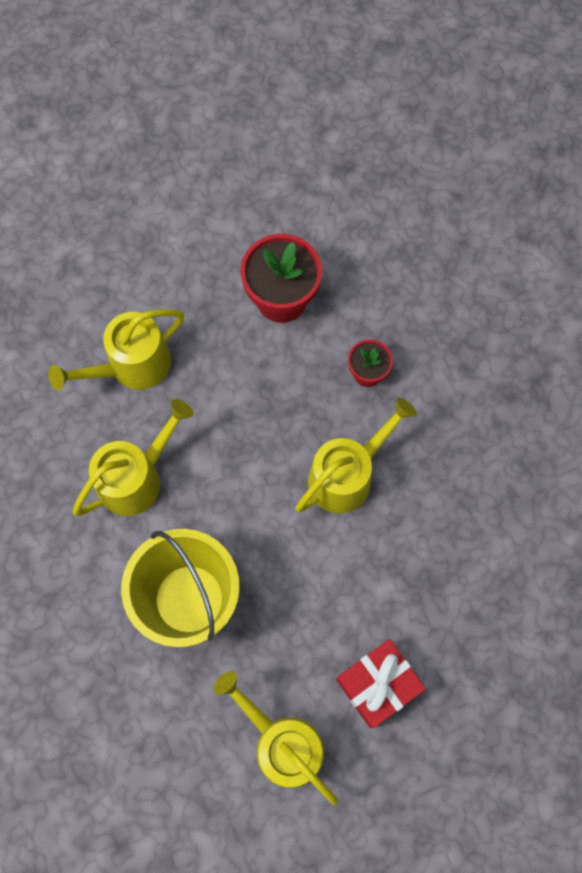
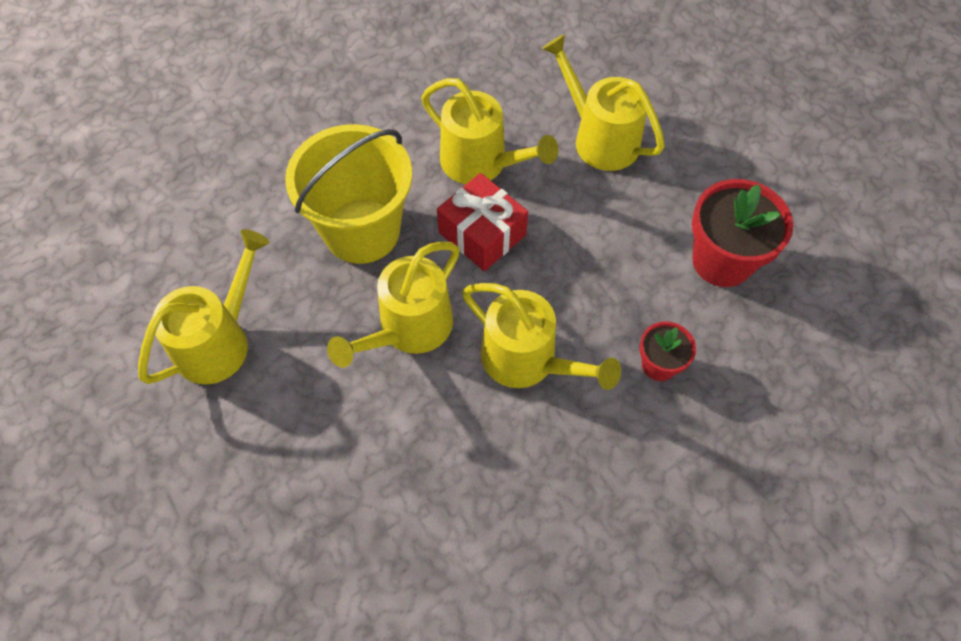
camera: 80 degrees right, 10 degrees down
(300, 570) = (408, 329): none -> yellow watering can
(378, 685) = (288, 429): red gift -> red gift (482, 233)

